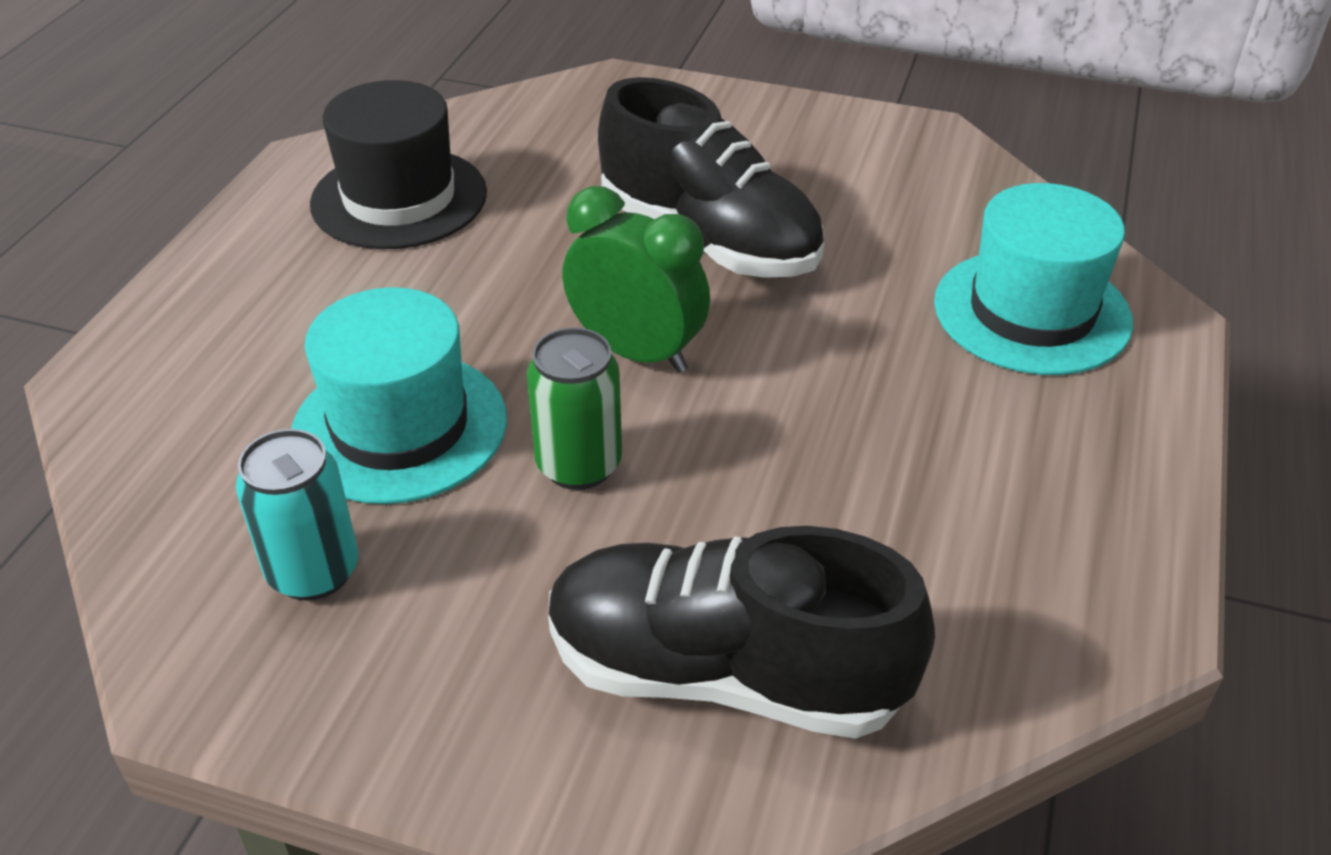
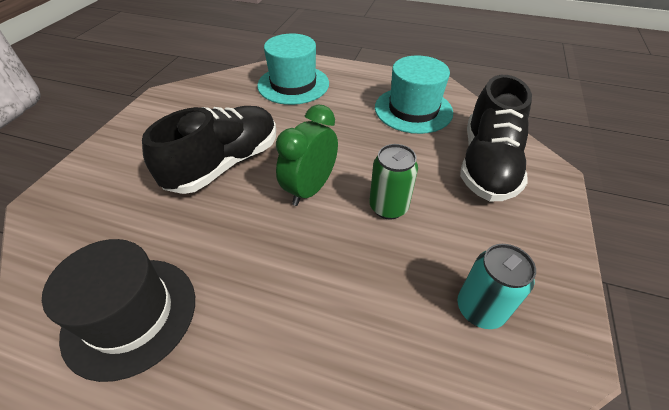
camera: 90 degrees left, 5 degrees up
(399, 427) = (368, 283): turquoise hat -> turquoise hat (413, 110)

